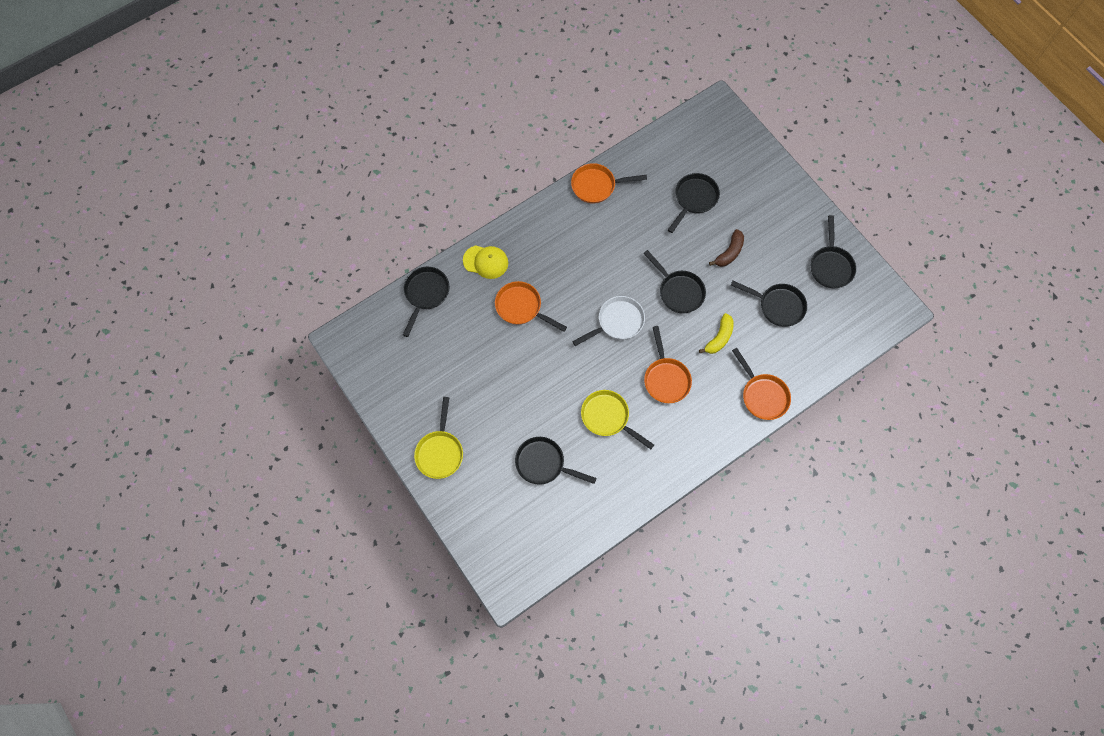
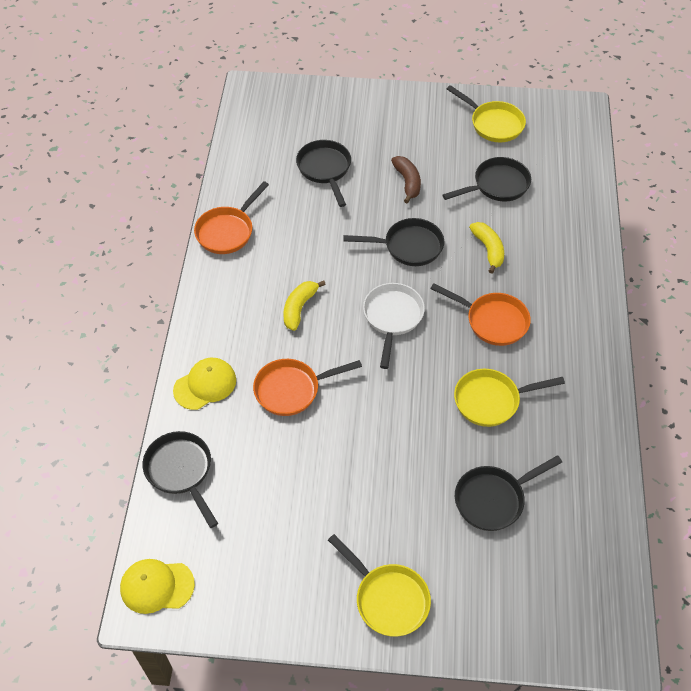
camera: 50 degrees left, 15 degrees down
(356, 337) = (157, 586): none -> yellow cap
(578, 267) = (299, 308): none -> yellow banana
(762, 395) = (579, 258): orange pan -> none
(830, 266) = (493, 124): black pan -> yellow pan

